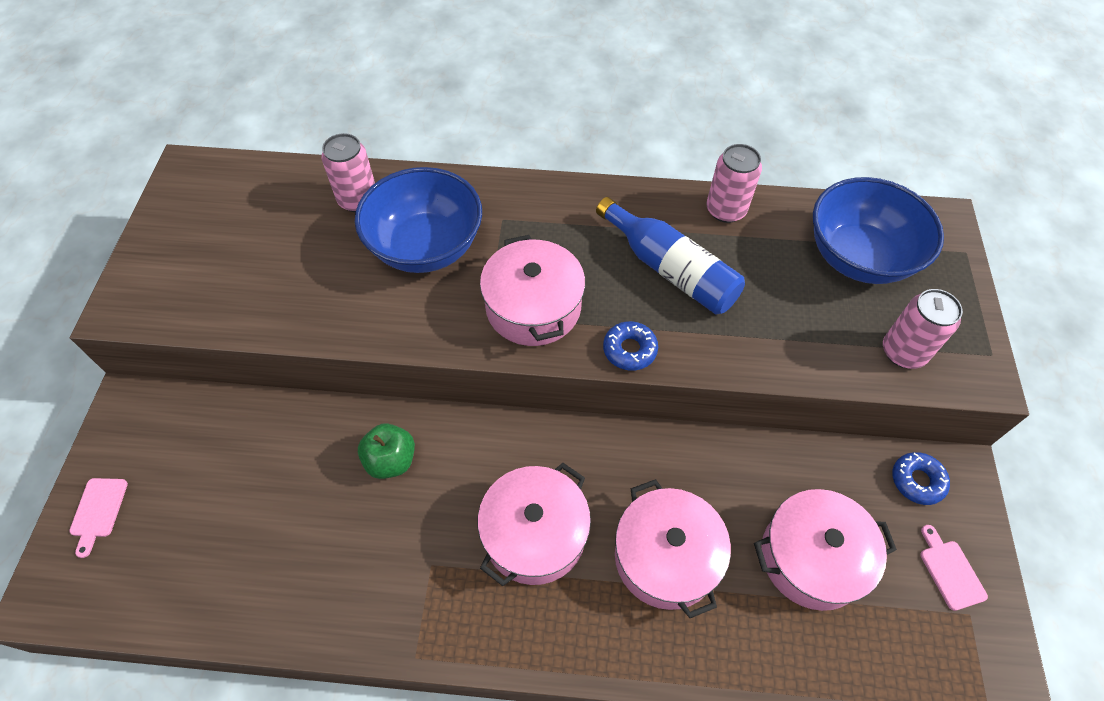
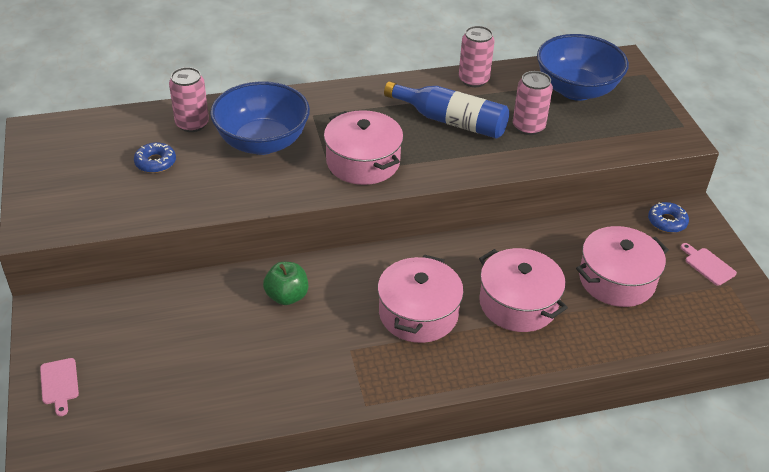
camera: 20 degrees left, 15 degrees down
(629, 350) = (444, 172): blue donut -> blue donut (155, 162)
(903, 352) = (628, 136): pink can -> pink can (528, 127)

